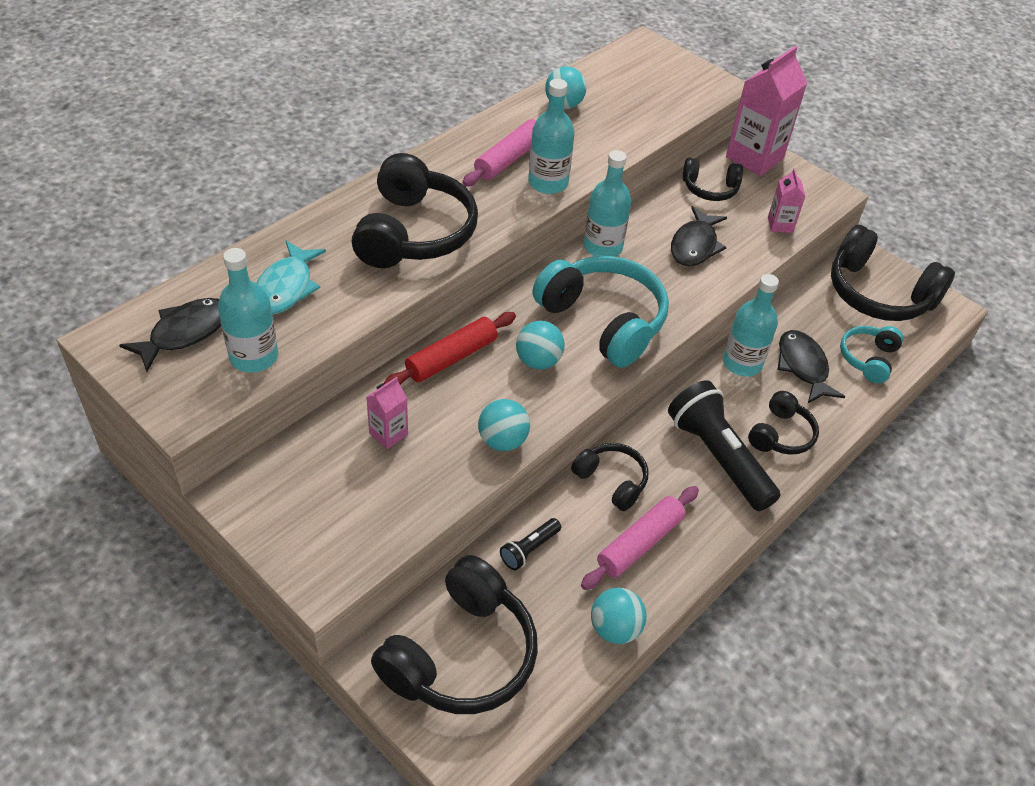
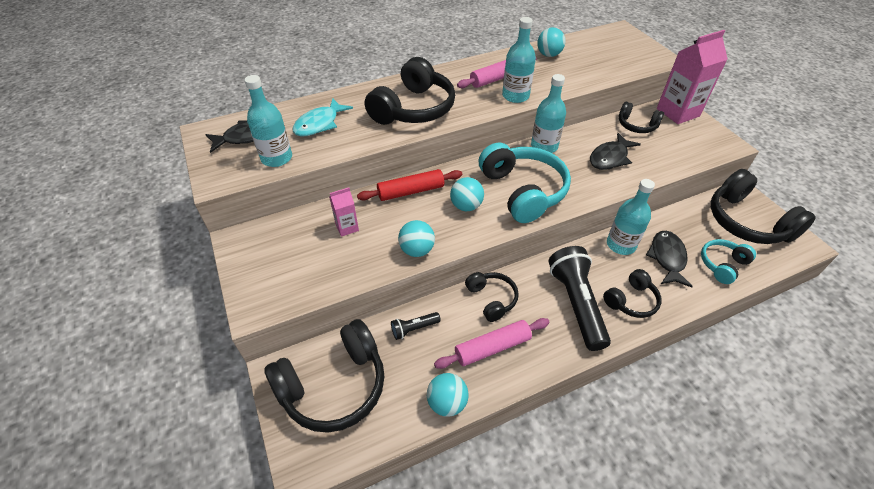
camera: 25 degrees right, 0 degrees up
(780, 225) = (680, 157): pink carton -> none

